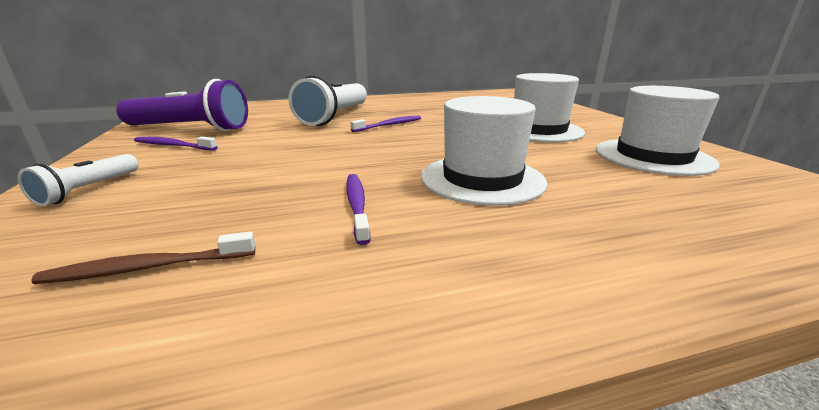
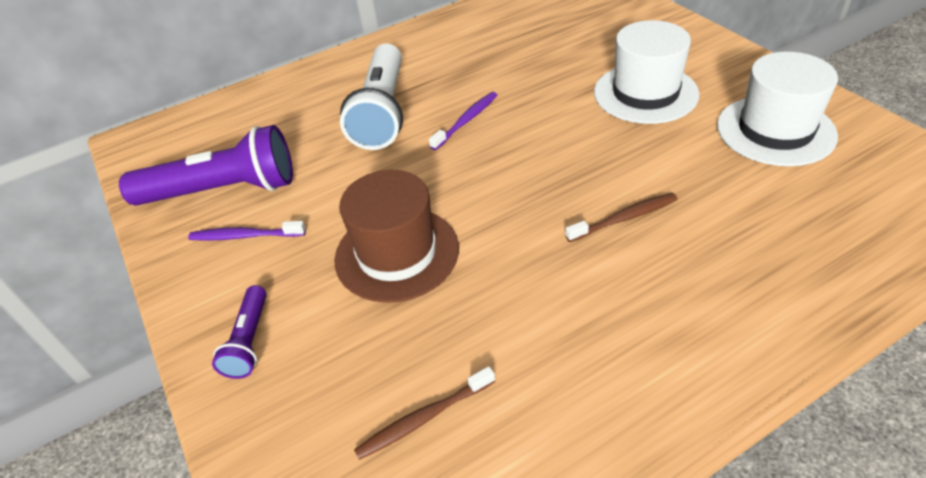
camera: 10 degrees left, 20 degrees up
(88, 190) = (249, 341): white flashlight -> purple flashlight
(268, 167) = (397, 253): none -> brown hat
(357, 206) = (532, 295): purple toothbrush -> none
(482, 179) = (624, 218): white hat -> brown toothbrush

